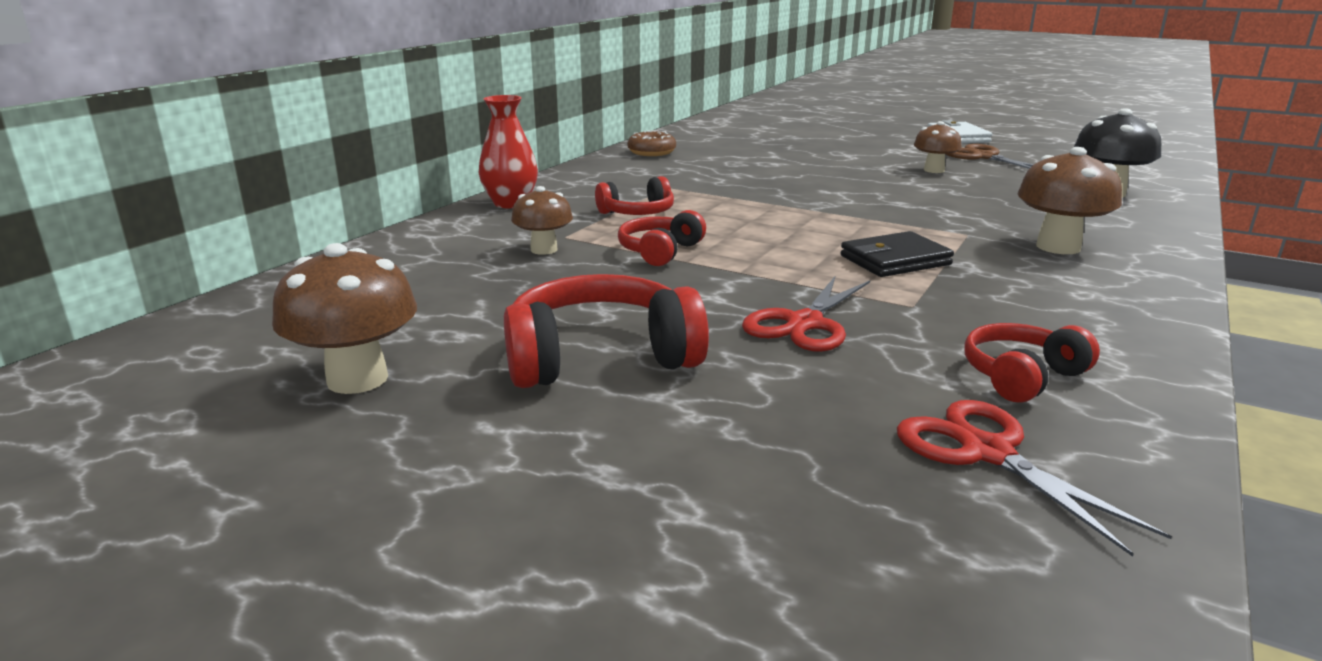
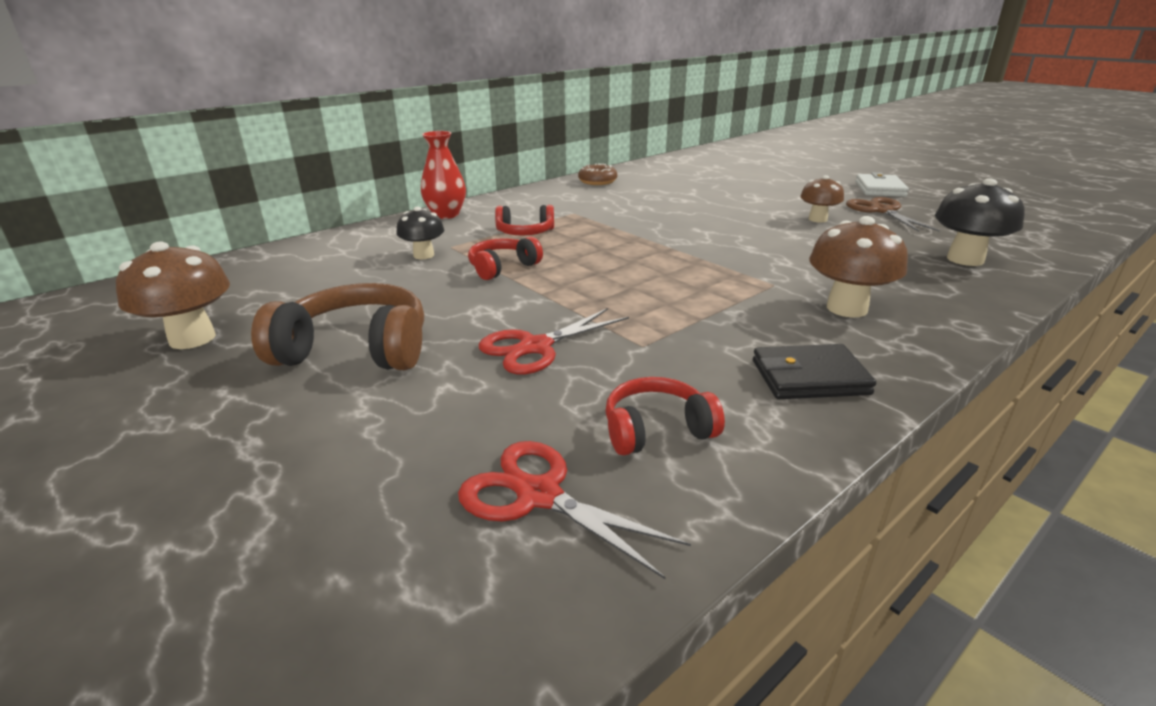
camera: 20 degrees right, 5 degrees up
(544, 250) = (424, 255): brown mushroom -> black mushroom
(600, 358) = (356, 350): red headphones -> brown headphones
(895, 260) = (679, 301): black wallet -> black wallet (809, 377)
(986, 452) = (538, 495): red scissors -> red scissors turned 45 degrees counterclockwise

